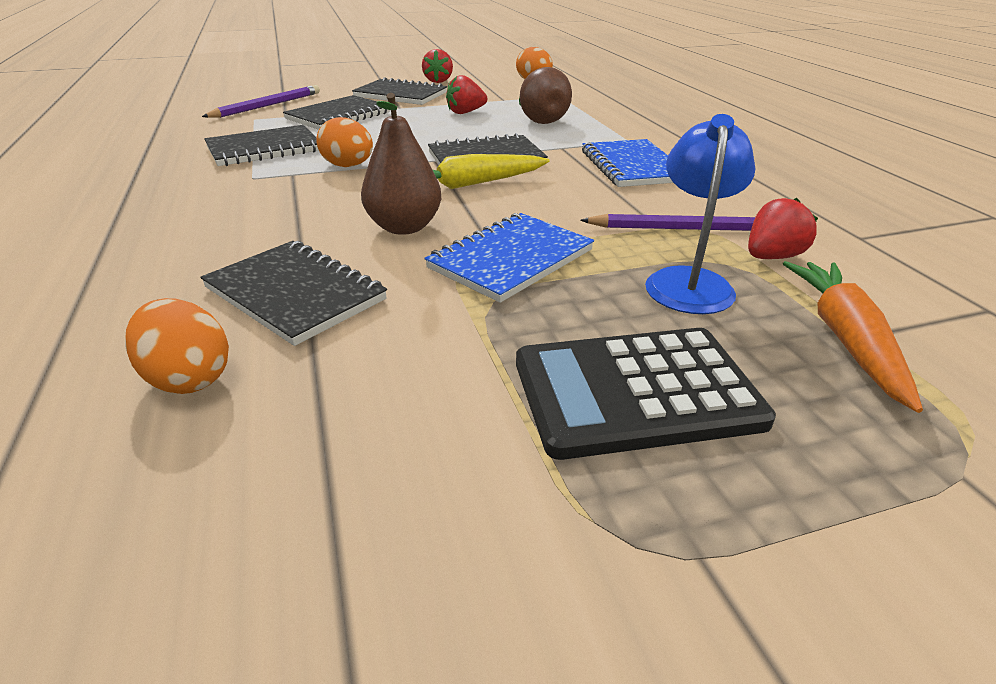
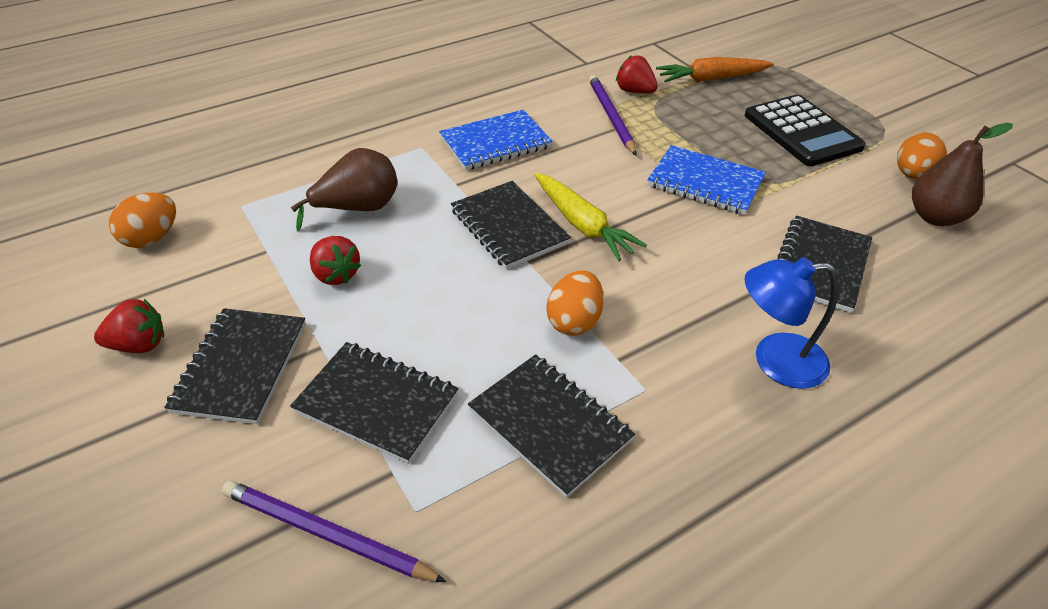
camera: 105 degrees left, 10 degrees up
(189, 378) = (926, 274): orange egg -> orange egg (912, 175)
(404, 227) = (690, 242): brown pear -> brown pear (935, 217)
(689, 281) = (685, 118): blue lamp -> blue lamp (775, 361)

